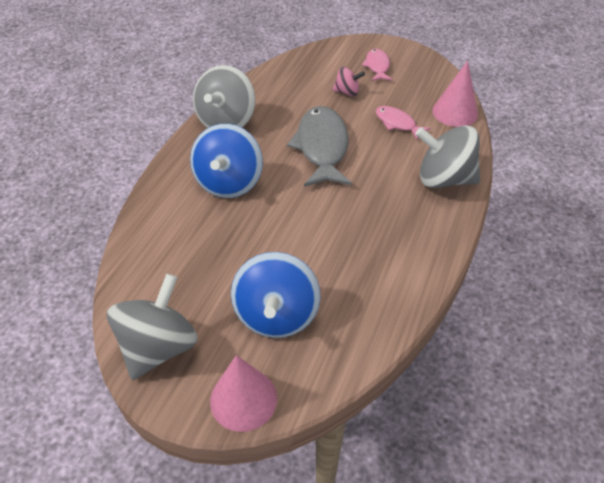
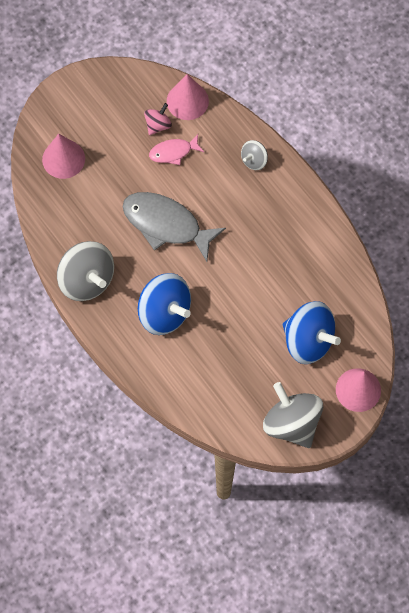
camera: 60 degrees left, 20 degrees up
(329, 67) = (63, 159): none -> pink cone
(347, 92) = (109, 165): pink spinning top -> pink spinning top (158, 125)
(377, 66) = (89, 119): pink fish -> none
(444, 179) = (254, 160): grey spinning top -> grey spinning top, size x0.51

